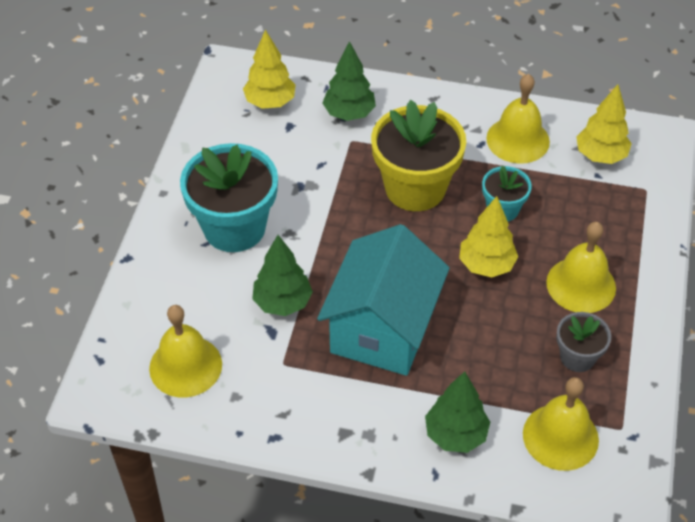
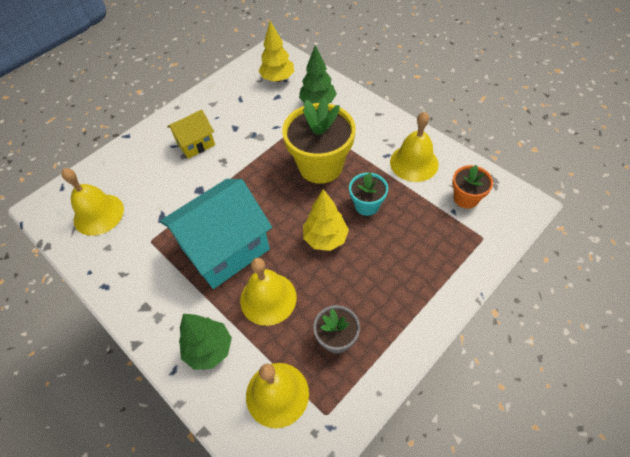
camera: 35 degrees right, 5 degrees up
(234, 228) = (195, 143): turquoise flower pot -> yellow house
(282, 303) = (182, 202): green tree -> none
(581, 285) = (380, 285): yellow bell -> yellow bell (268, 298)
(600, 155) = (466, 198): yellow tree -> orange flower pot

